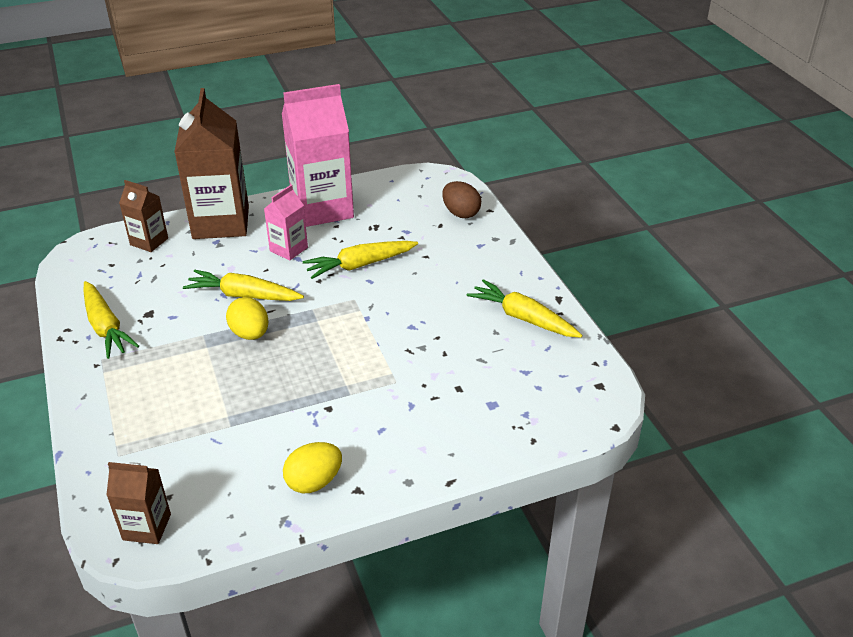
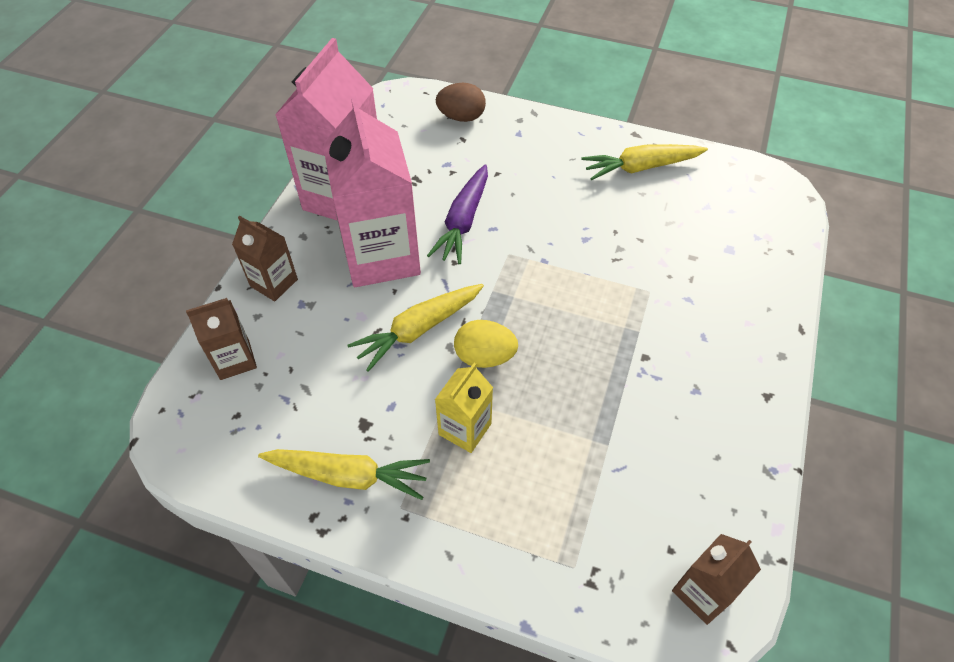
camera: 50 degrees left, 15 degrees up
(183, 355) = (465, 429): none -> yellow carton
(221, 222) = (274, 283): brown carton -> brown carton, size x0.50
(288, 249) = (381, 256): pink carton -> pink carton, size x2.01
(314, 482) = (736, 421): yellow egg -> none
(360, 265) = (463, 221): yellow carrot -> purple carrot

